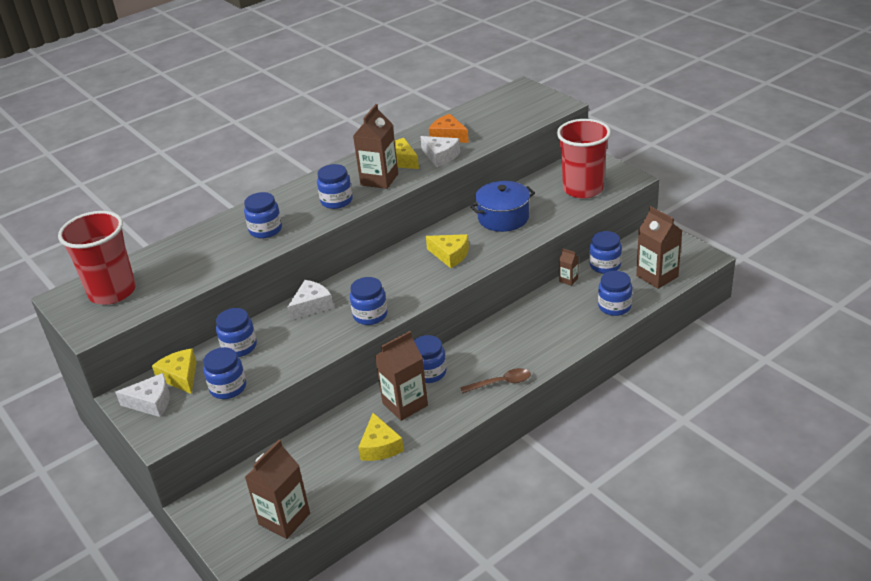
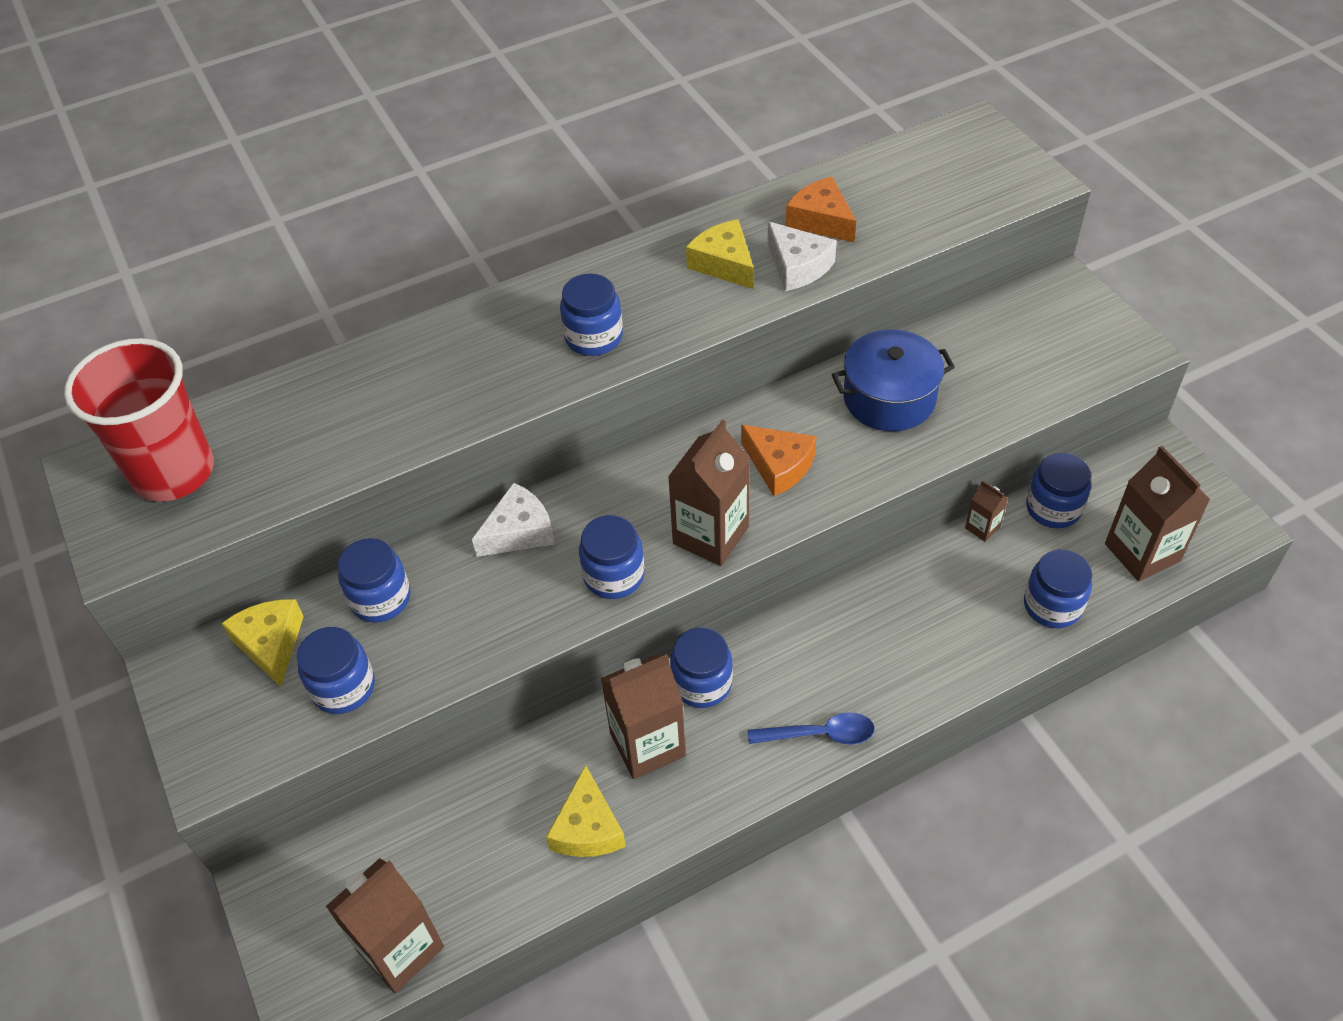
camera: 10 degrees right, 15 degrees up
(151, 402) = (212, 691): white cheese -> none
(265, 230) = (458, 381): blue jar -> none
(379, 179) = (678, 301): brown carton -> brown carton (710, 535)
(450, 255) = (779, 466): yellow cheese -> orange cheese
(501, 383) = (819, 734): brown spoon -> blue spoon
(583, 189) = (1045, 359): red cup -> none

